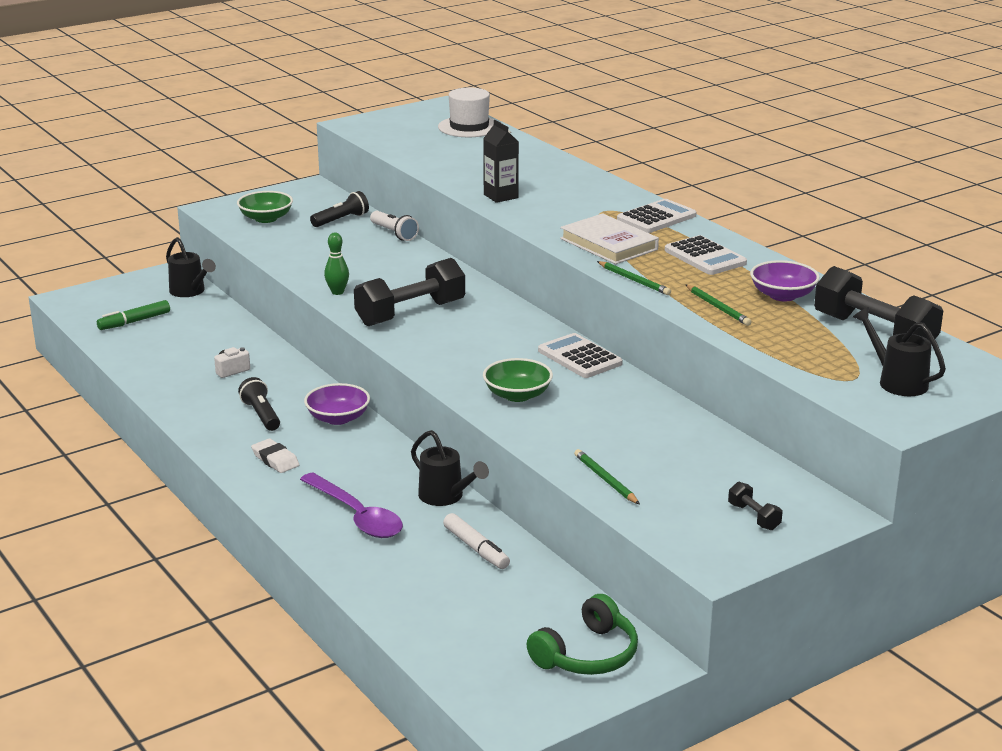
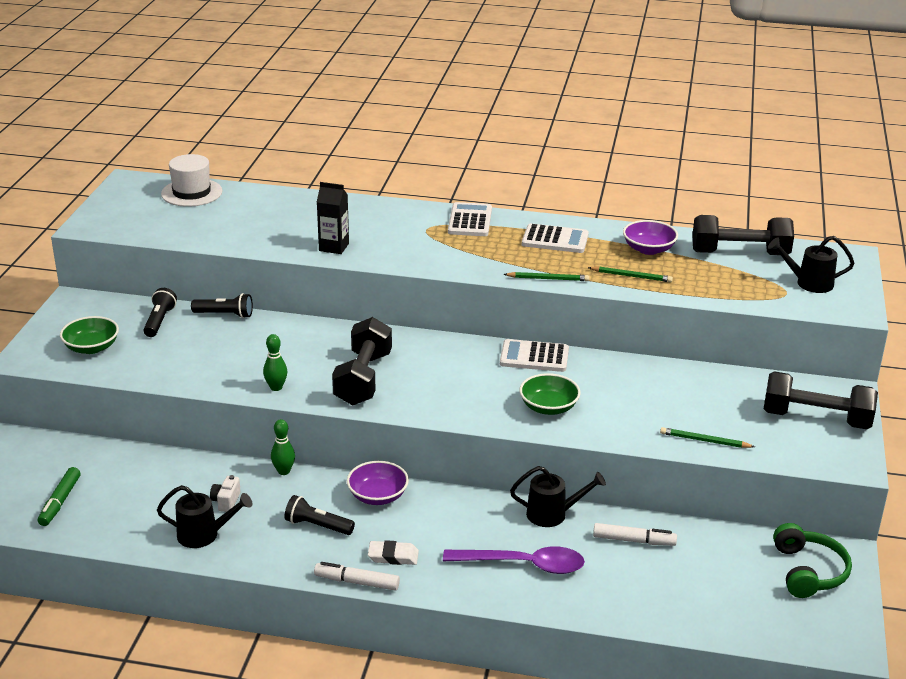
camera: 45 degrees left, 5 degrees up
(190, 292) = (60, 449): black watering can -> black watering can (204, 535)
(221, 462) = (357, 582): none -> white marker
(303, 371) = (283, 471): none -> green bowling pin
(394, 233) = (225, 315): white flashlight -> black flashlight
(608, 244) = (480, 256): white book -> none
(754, 517) = (816, 419): black dumbbell -> black dumbbell, size x2.25

